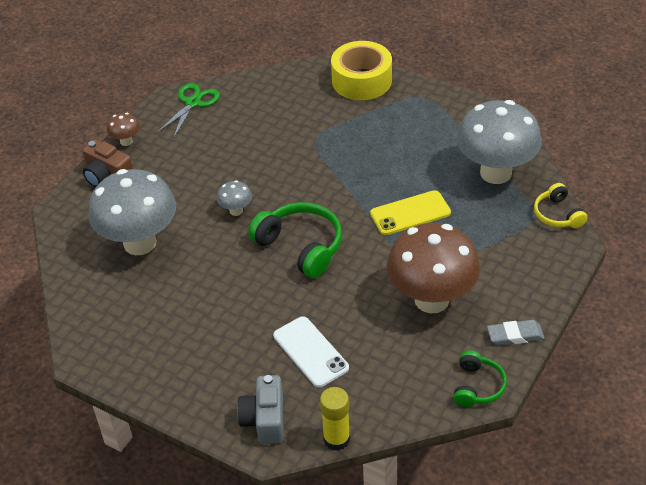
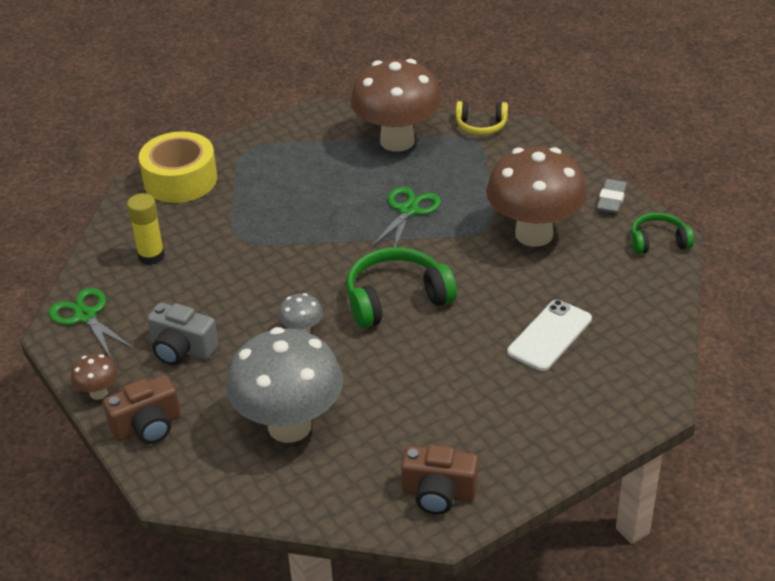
camera: 65 degrees left, 5 degrees down
(111, 345) = (438, 493): none -> brown camera
(265, 420) = (621, 395): grey camera -> grey camera (182, 349)
(310, 352) = (549, 335): white phone -> white phone turned 45 degrees counterclockwise
(336, 439) = (673, 351): yellow glue stick -> yellow glue stick (151, 256)
(410, 213) = (408, 210): yellow phone -> green scissors
(477, 386) = (658, 242): green headphones -> green headphones turned 45 degrees counterclockwise
(495, 173) = (397, 141): grey mushroom -> brown mushroom

